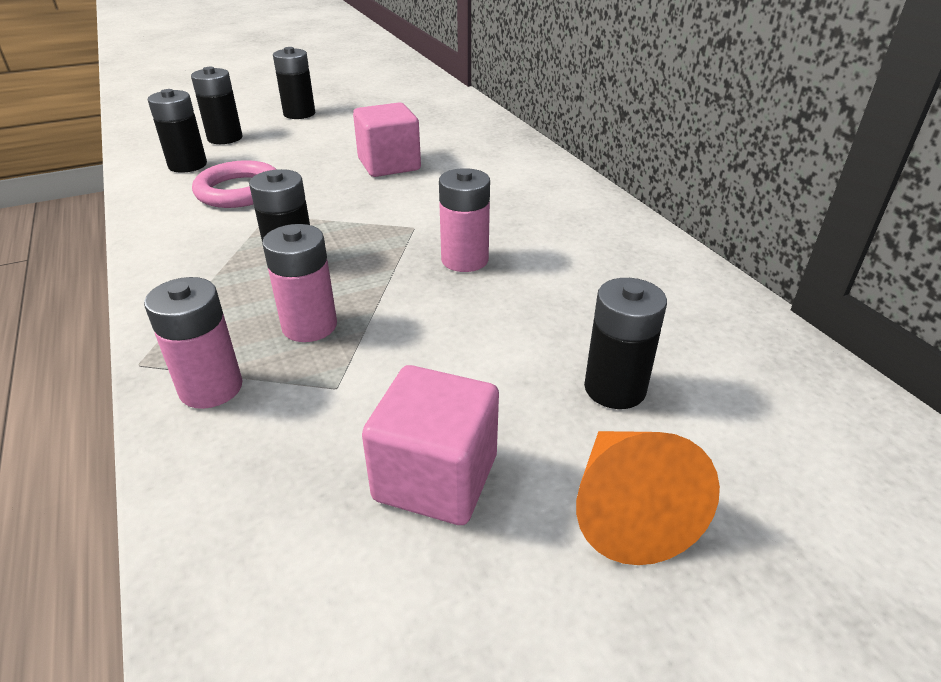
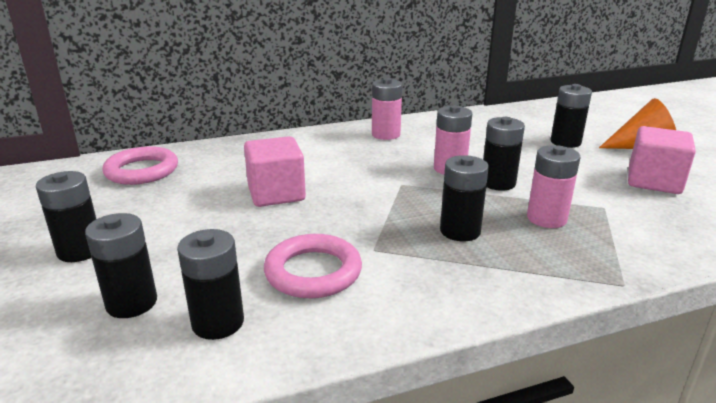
camera: 85 degrees left, 10 degrees down
(211, 388) = (631, 249): pink battery -> pink battery (386, 134)
(420, 295) = (498, 183): none -> black battery
(436, 109) = (142, 171): none -> pink ring

